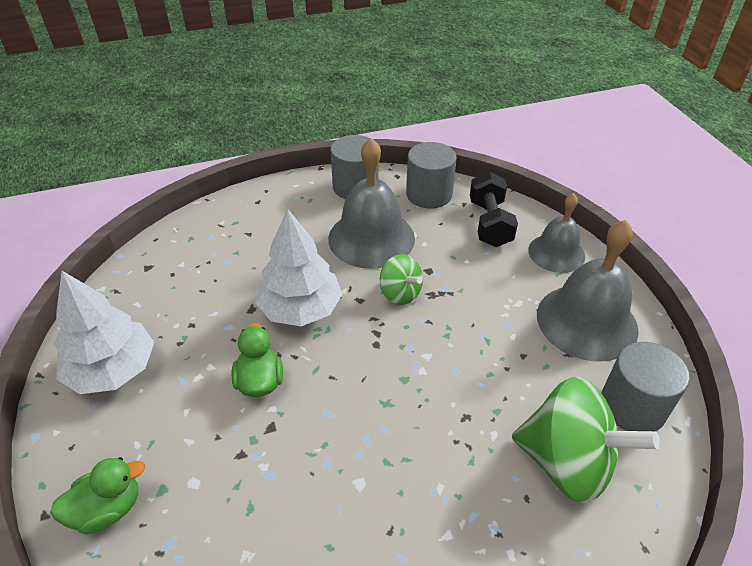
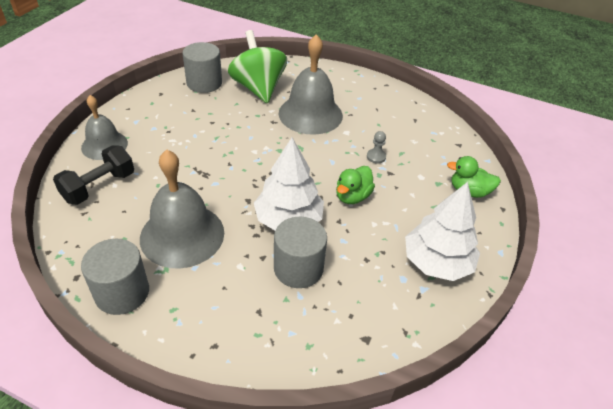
camera: 140 degrees left, 0 degrees up
(280, 468) = (376, 157): none -> grey pawn
(400, 293) = (221, 187): green spinning top -> none
(429, 194) = (89, 239): grey cylinder -> grey cylinder (298, 268)
(587, 321) = (160, 112): grey bell -> grey bell (310, 114)

